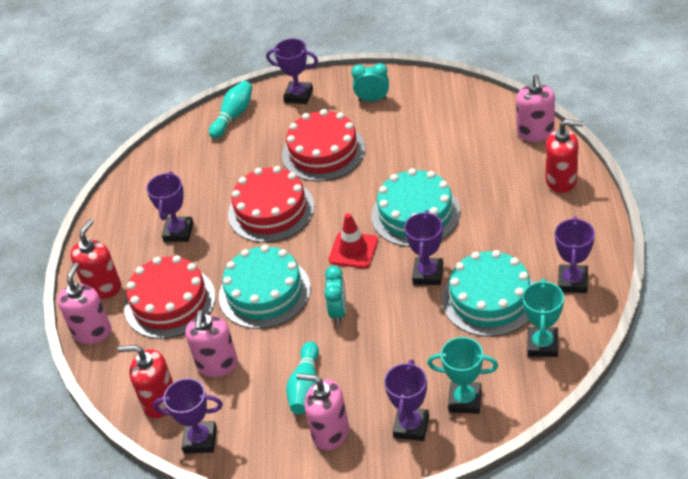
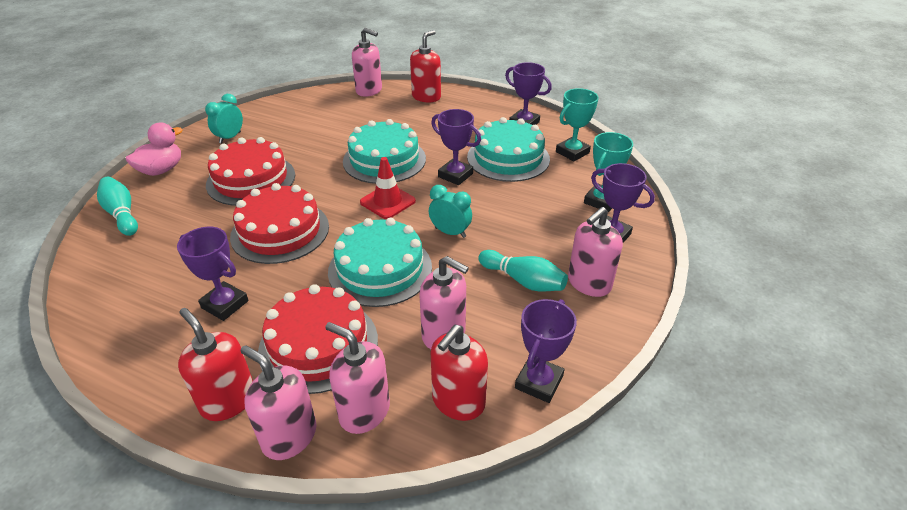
camera: 70 degrees left, 5 degrees down
(127, 357) = (364, 411): none -> pink soap dispenser
(298, 95) = (161, 170): purple trophy -> pink duck
(542, 345) = (572, 152): turquoise trophy -> turquoise trophy turned 75 degrees counterclockwise

